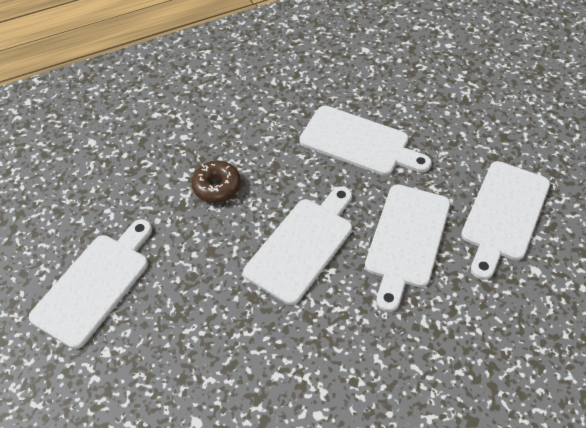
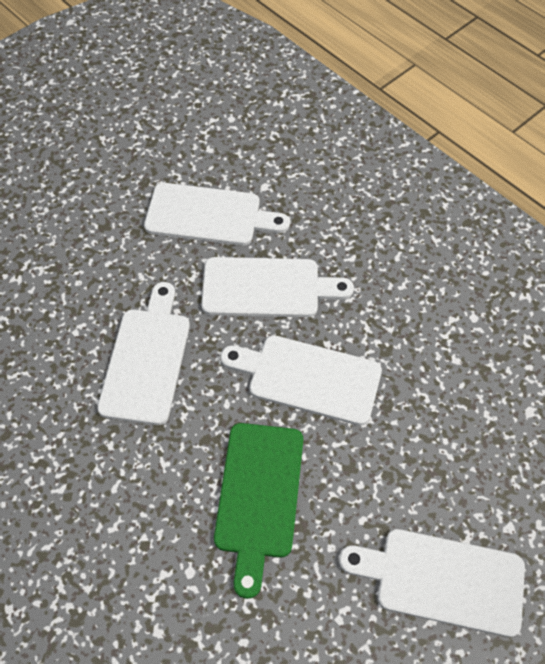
camera: 110 degrees left, 5 degrees up
(217, 186) = (259, 496): brown donut -> green cutting board

